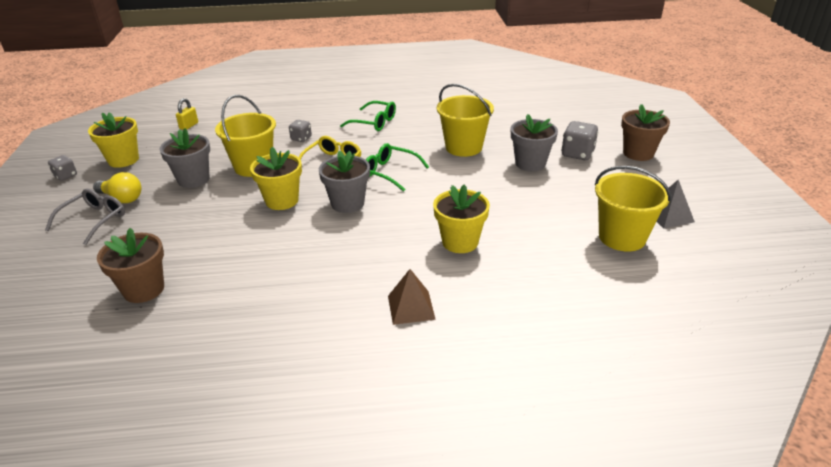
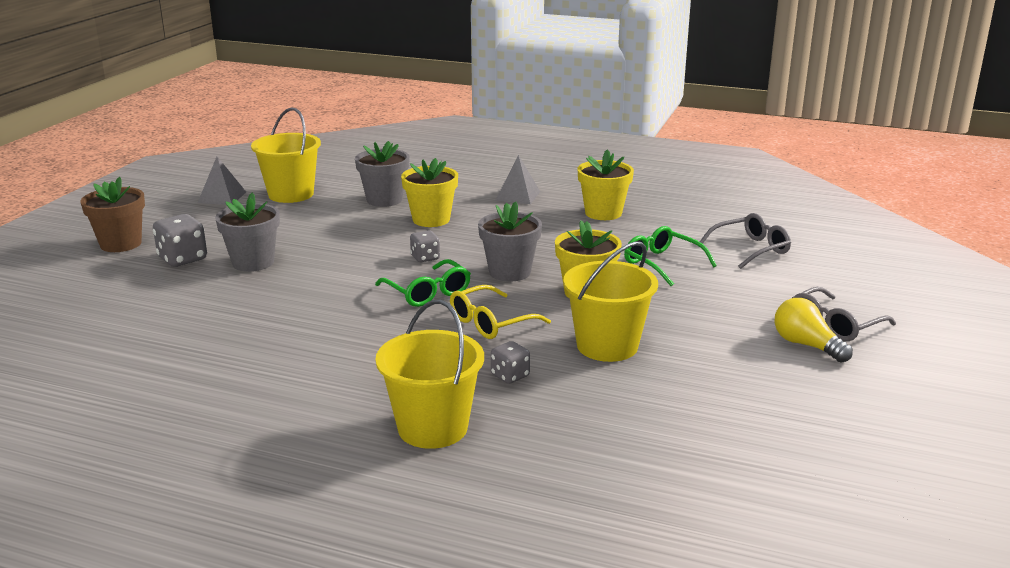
camera: 155 degrees left, 10 degrees down
(66, 176) = (921, 407): grey dice -> grey dice (425, 258)
(123, 160) = (828, 414): yellow flower pot -> yellow flower pot (603, 213)
(144, 289) = (750, 249): brown flower pot -> grey glasses
(189, 126) = (712, 466): yellow padlock -> none
(193, 179) = (701, 348): grey flower pot -> grey flower pot (384, 200)
(374, 122) = (367, 374): green glasses -> green glasses (662, 263)
(411, 307) = (518, 195): brown pyramid -> grey pyramid
(463, 147) = (295, 300): yellow bucket -> yellow bucket (432, 428)

